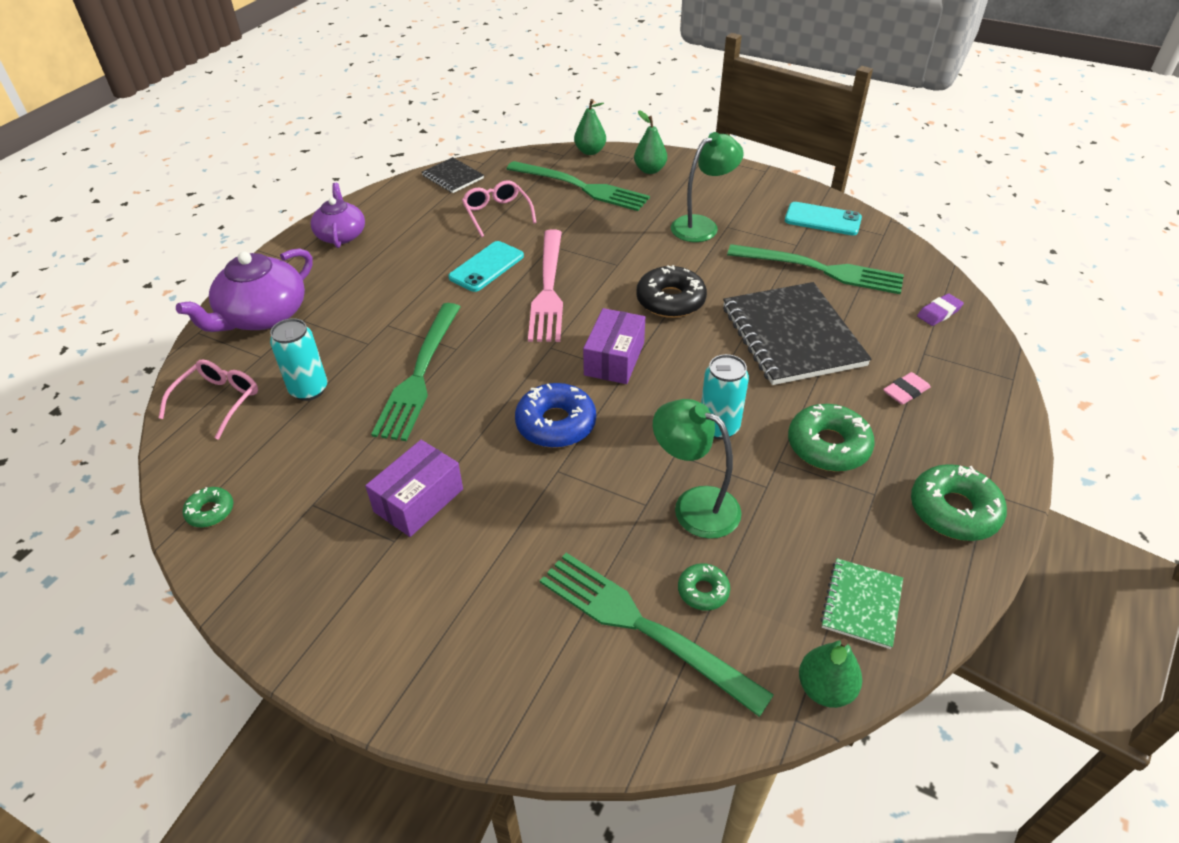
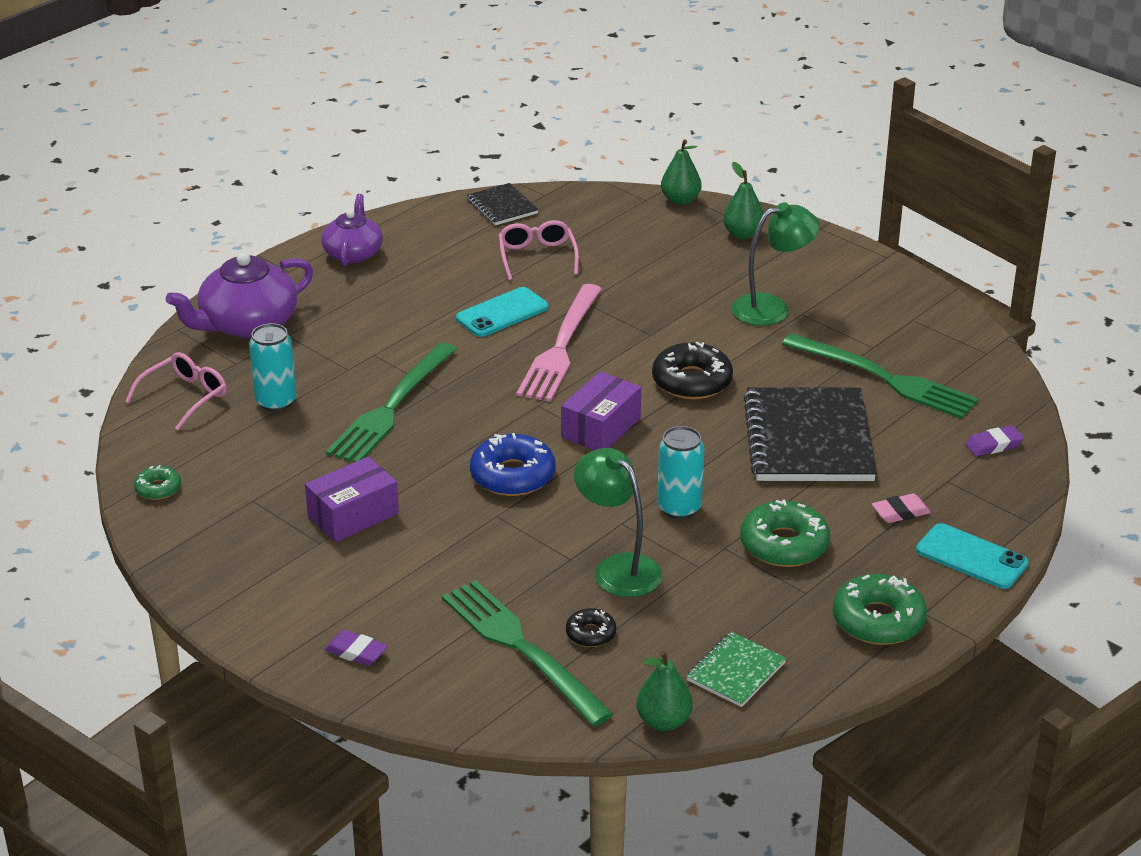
camera: 15 degrees right, 10 degrees down
(473, 676) = (356, 652): none -> purple eraser
(581, 187) = (649, 242): green fork -> none
(703, 591) = (591, 633): green donut -> black donut
(822, 219) = (922, 324): turquoise phone -> turquoise phone (971, 557)

